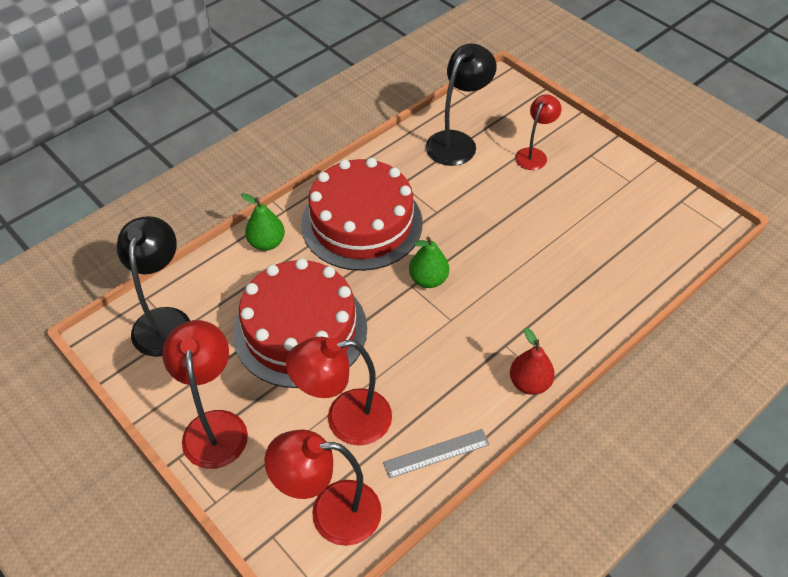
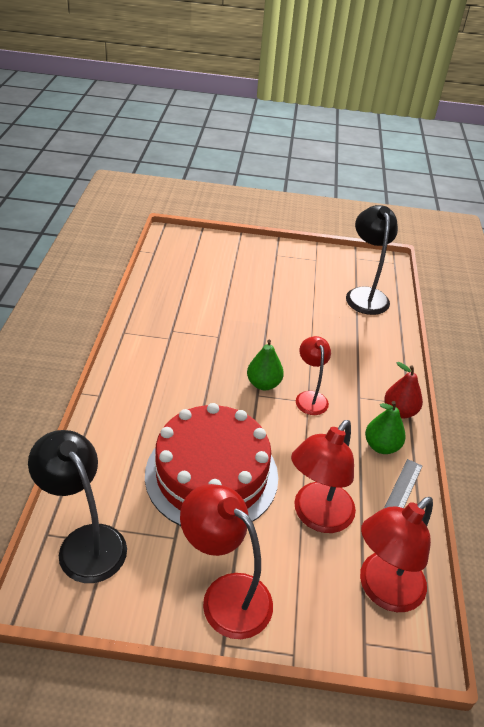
camera: 45 degrees left, 10 degrees down
(267, 243) = (111, 427): green pear -> green pear (381, 446)
(362, 223) = (172, 372): red cake -> none
(457, 141) = (181, 284): black lamp -> black lamp (365, 295)
(534, 154) = (241, 270): red lamp -> red lamp (310, 397)

